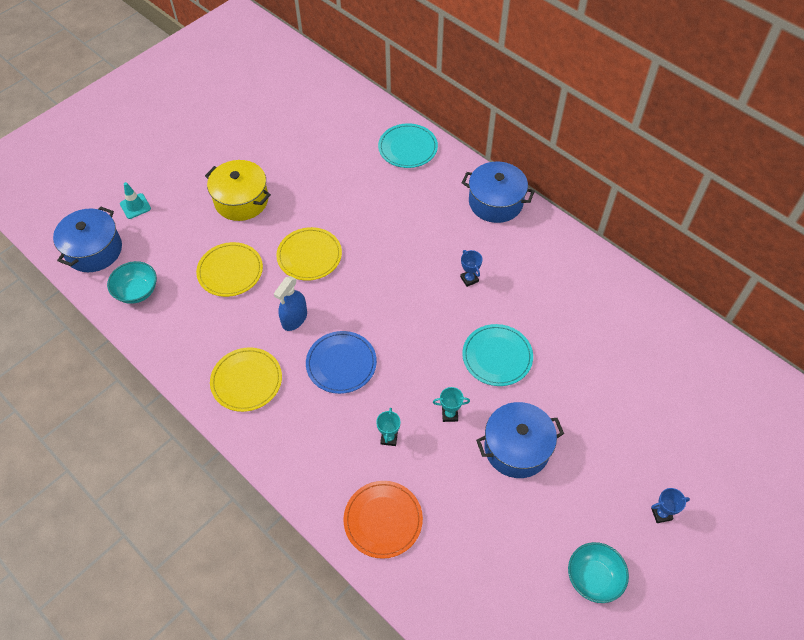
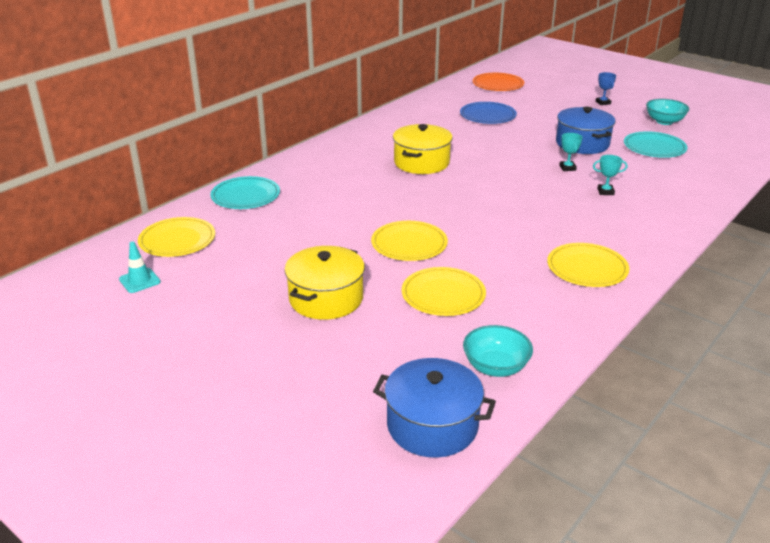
camera: 95 degrees left, 25 degrees down
(135, 206) = (339, 395): turquoise traffic cone -> turquoise traffic cone (139, 281)
(294, 319) = (497, 246): blue spray bottle -> none
(339, 113) = (177, 240): none -> yellow plate
(341, 363) = (540, 217): blue plate -> blue plate (488, 115)
(383, 520) = (681, 191): orange plate -> orange plate (498, 84)
(469, 279) = (421, 162): blue trophy -> yellow pot
(495, 202) = (326, 152): blue pot -> none
(497, 356) = (501, 151): turquoise plate -> turquoise plate (654, 147)

